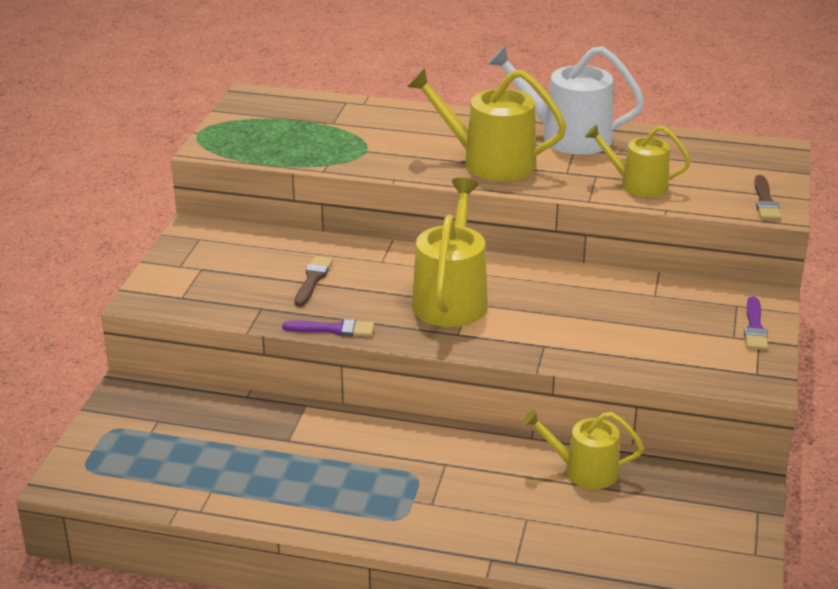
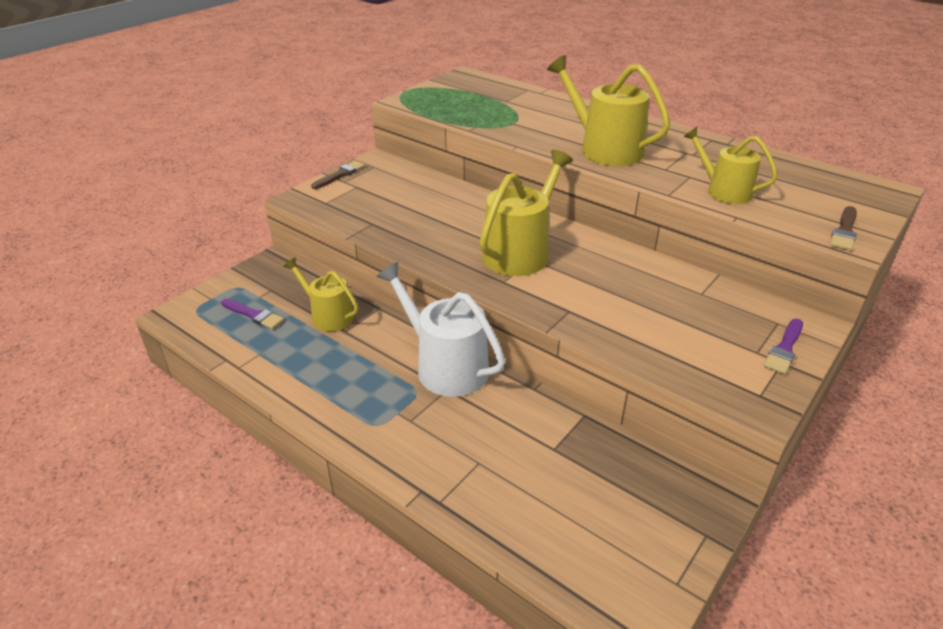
camera: 25 degrees right, 5 degrees up
(313, 280) = (426, 212): brown brush -> brown brush (340, 175)
(333, 329) = (409, 252): purple brush -> purple brush (254, 315)
(567, 137) = (686, 143): white watering can -> white watering can (445, 366)
(584, 471) = (560, 434): yellow watering can -> yellow watering can (328, 316)

